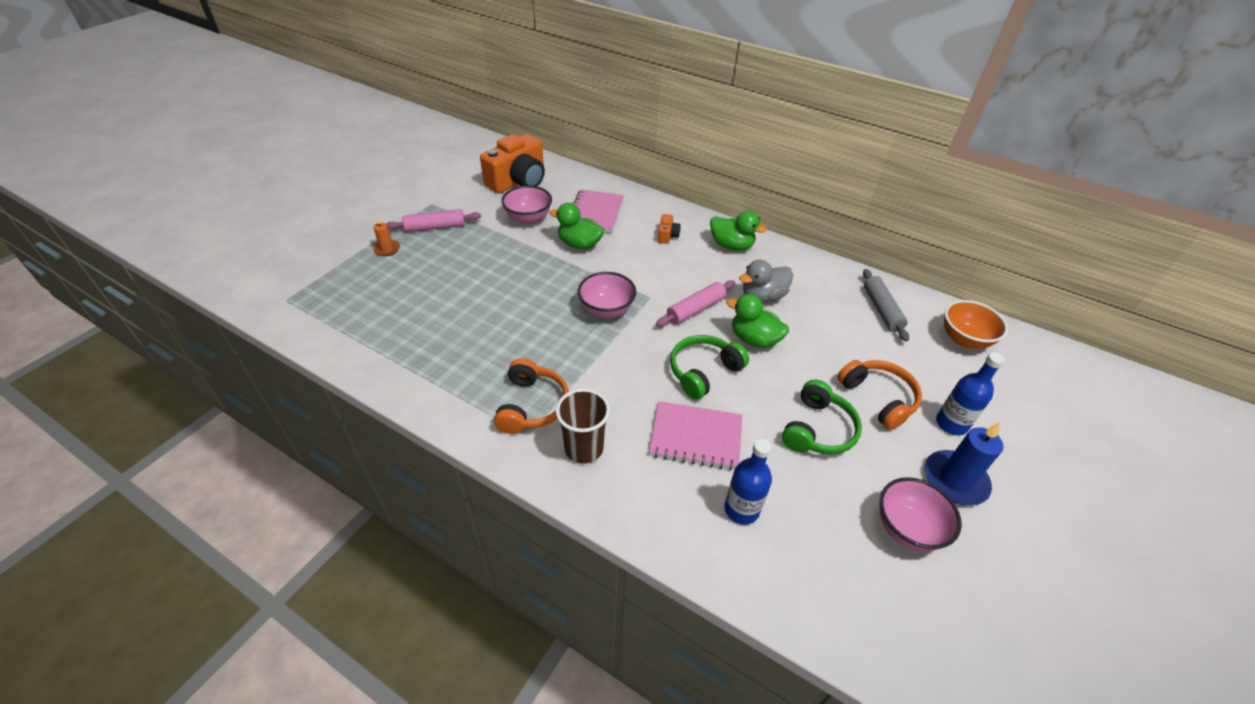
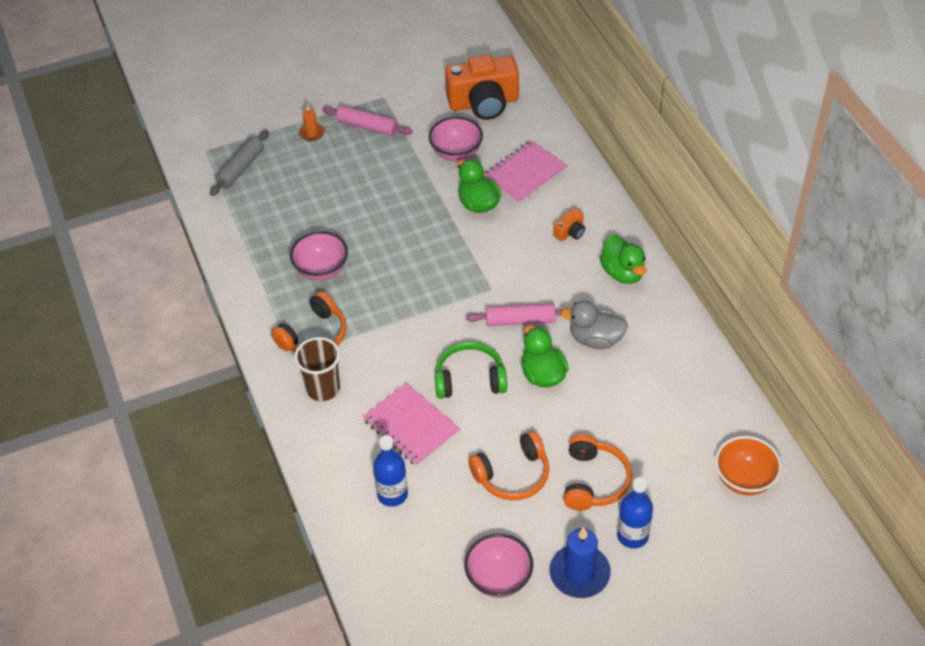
camera: 40 degrees right, 5 degrees up
(606, 310) = (442, 283): pink bowl -> pink bowl (321, 270)
(818, 429) = (513, 475): green headphones -> orange headphones
(881, 310) = (697, 410): grey rolling pin -> grey rolling pin (241, 168)

